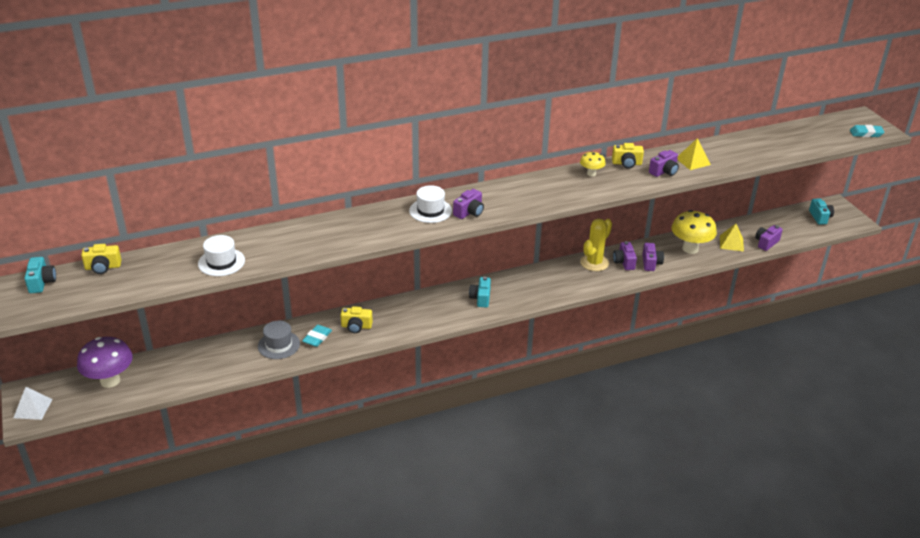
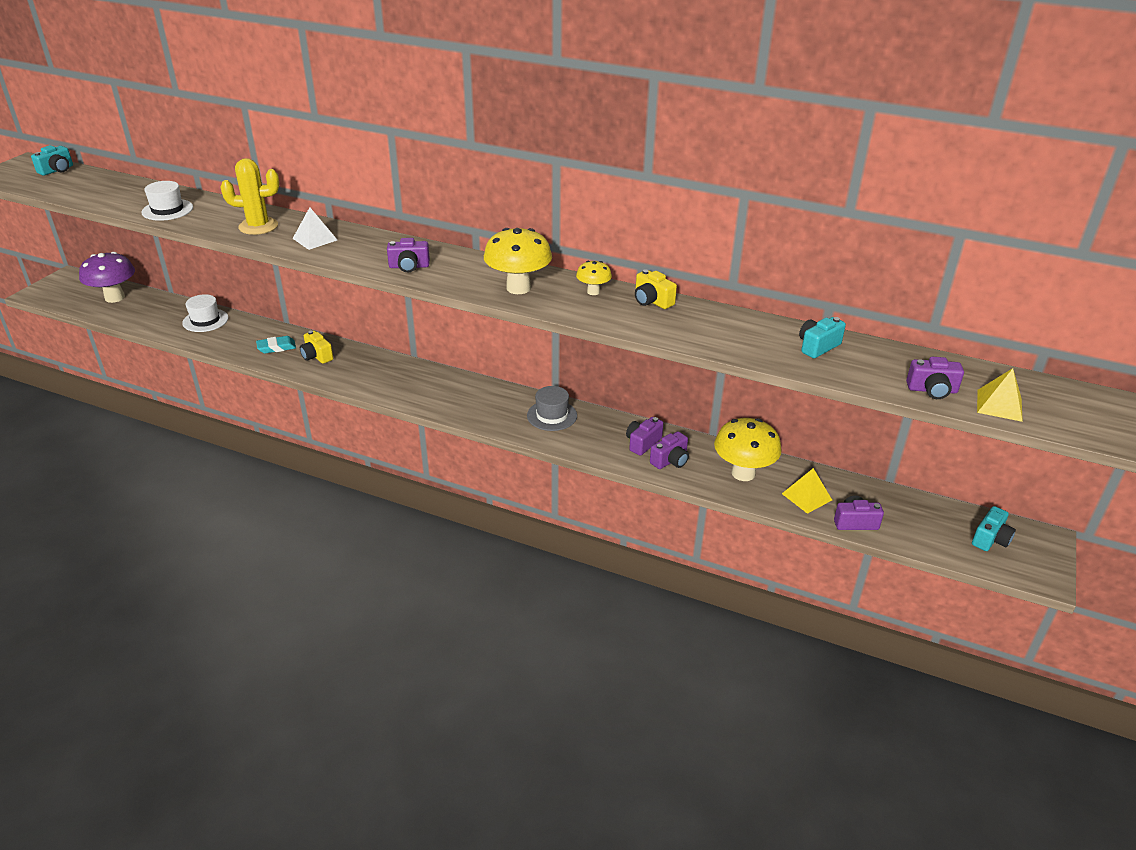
camera: 45 degrees right, 0 degrees up
(33, 408) = (51, 289): white pyramid -> white pyramid (315, 239)
(103, 267) = (103, 178): yellow camera -> none
(279, 345) = (244, 336): grey hat -> grey hat (552, 415)
(430, 211) = (382, 249): white hat -> white hat (205, 320)
(481, 298) = (449, 393): turquoise camera -> turquoise camera (817, 346)
(552, 192) = (518, 288): none -> yellow mushroom
(594, 263) = (610, 426): yellow cactus -> yellow cactus (258, 226)
(664, 171) = (677, 327): purple camera -> purple camera (932, 390)
(693, 161) = (735, 334): yellow pyramid -> yellow pyramid (999, 405)
(866, 133) = (1067, 422): turquoise eraser -> none

